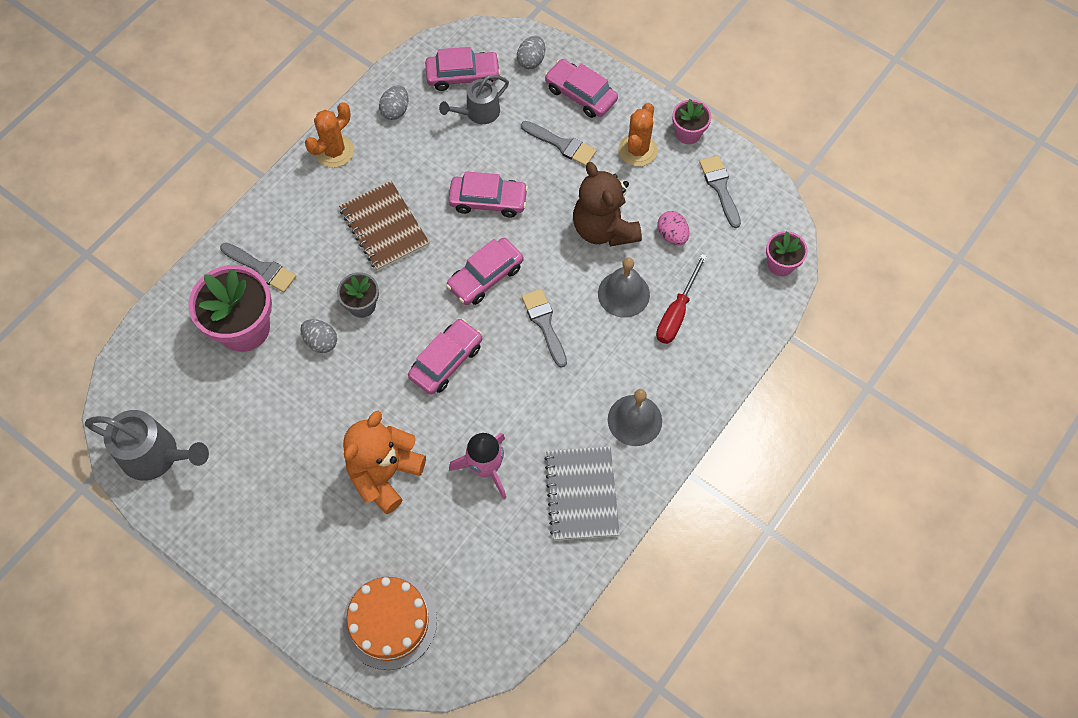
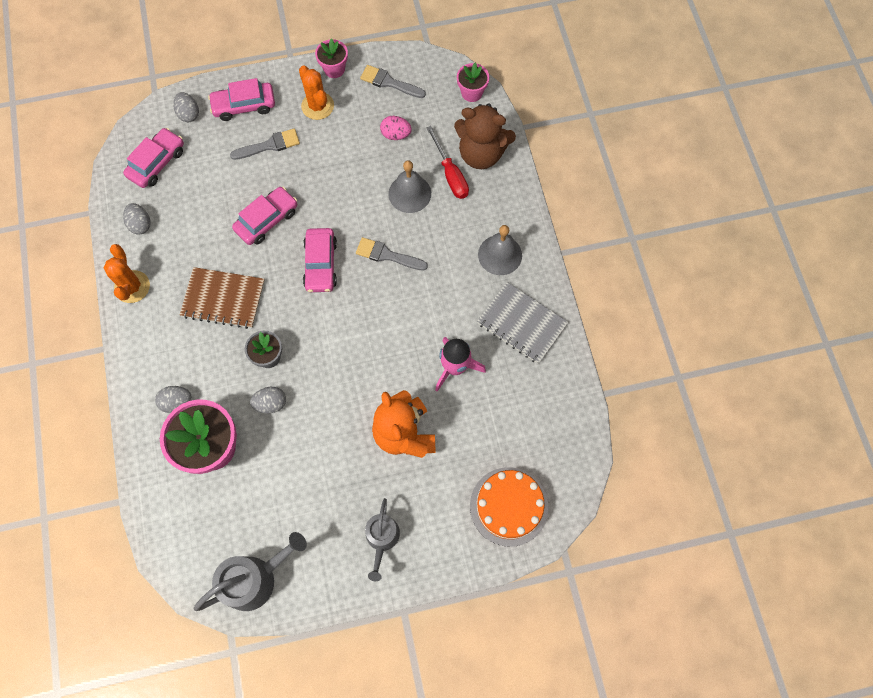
camera: 50 degrees left, 5 degrees up
(261, 268) = (177, 402): grey brush -> grey egg
(446, 361) = (358, 334): pink car -> none
(478, 112) = (195, 175): grey watering can -> grey watering can (382, 538)
(604, 229) = (354, 169): brown teddy bear -> brown teddy bear (481, 154)

